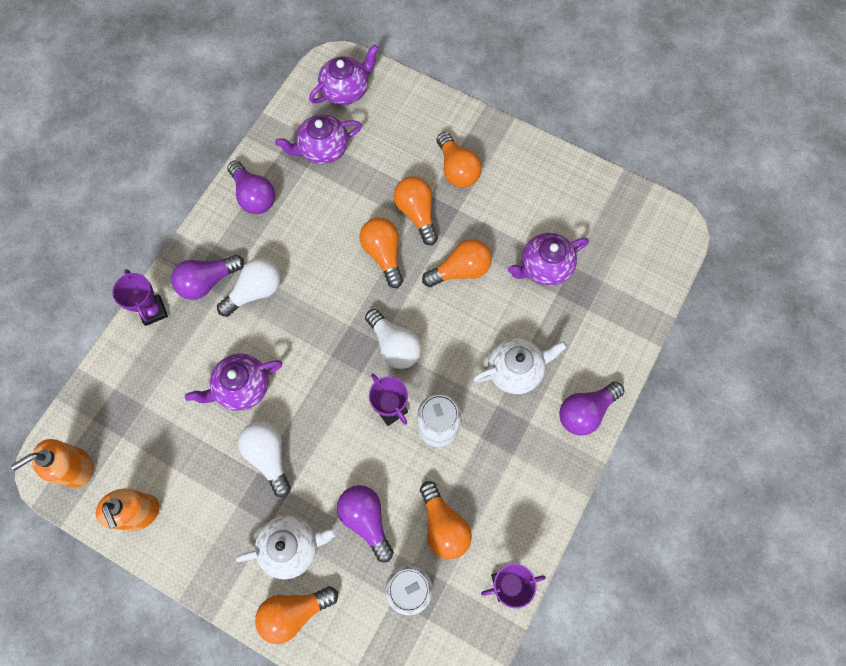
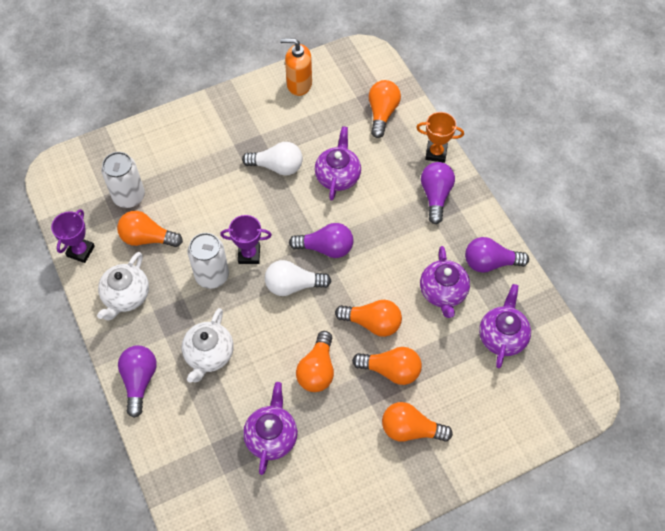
camera: 125 degrees right, 10 degrees down
(76, 468) = (354, 66): orange soap dispenser -> none
(153, 311) = (436, 153): purple trophy -> orange trophy
(255, 291) = (405, 221): white light bulb -> none
(291, 546) = (210, 149): white teapot -> white teapot (126, 296)
(294, 612) = (171, 130): orange light bulb -> orange light bulb (382, 113)
(346, 90) = (553, 390): purple teapot -> purple teapot (443, 292)
(366, 519) = (190, 197): purple light bulb -> purple light bulb (326, 248)

